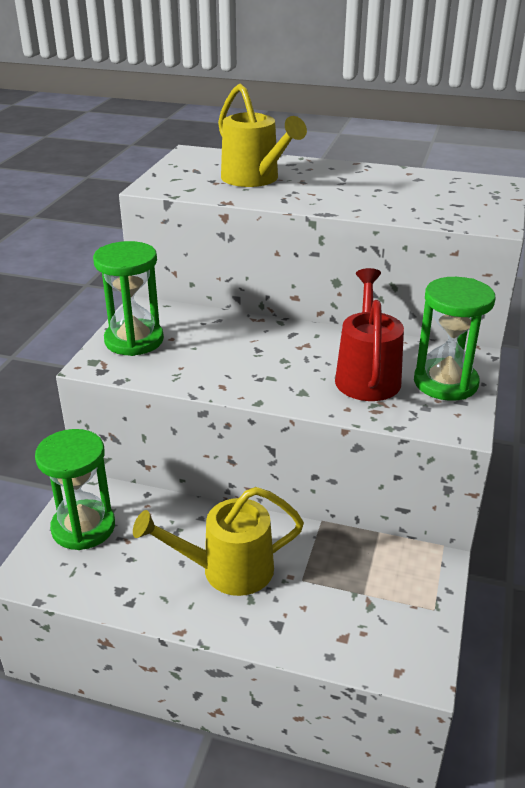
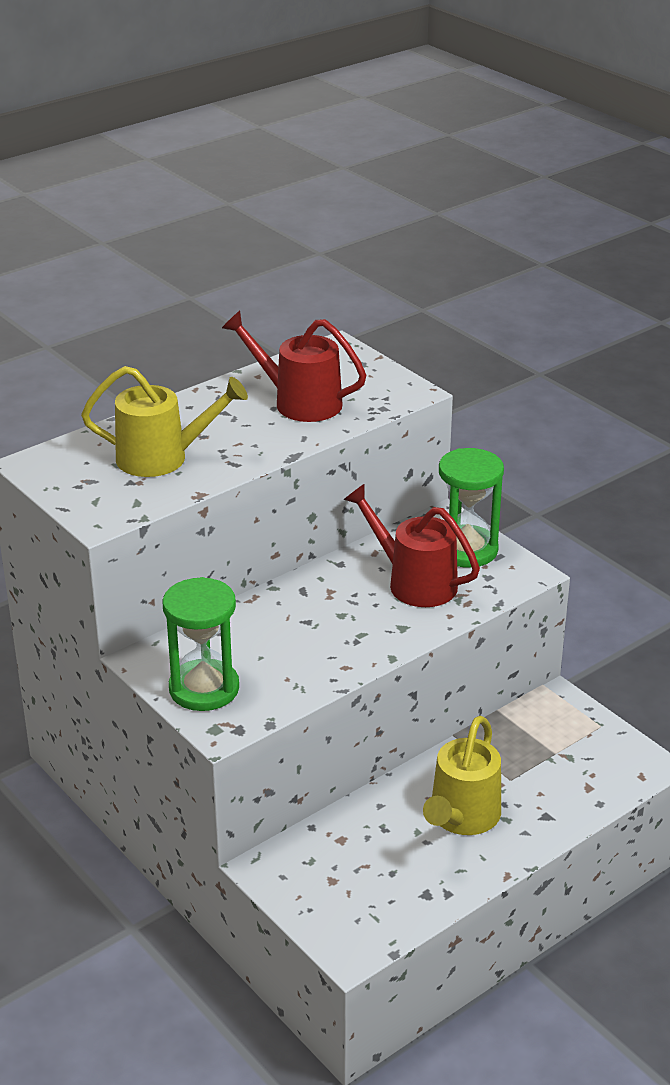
camera: 55 degrees left, 0 degrees up
(83, 527) = (319, 888): green hourglass -> none
(400, 193) = (298, 402): none -> red watering can

